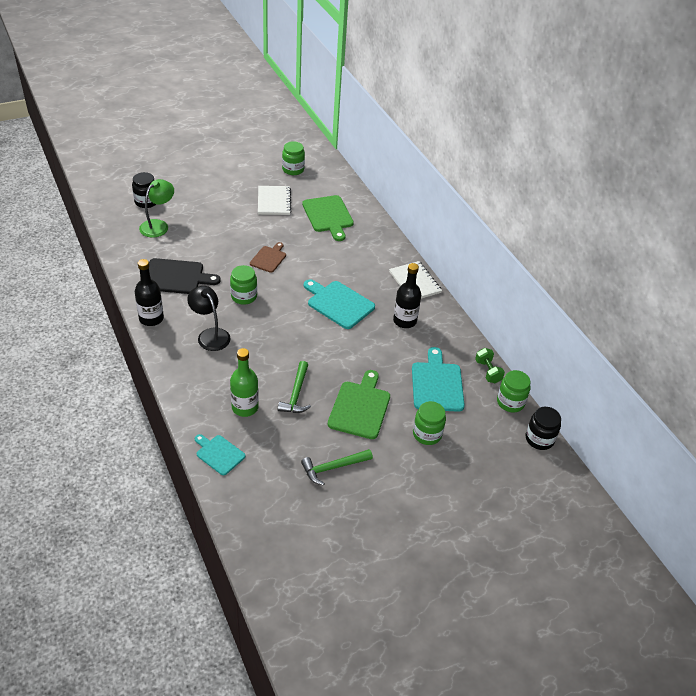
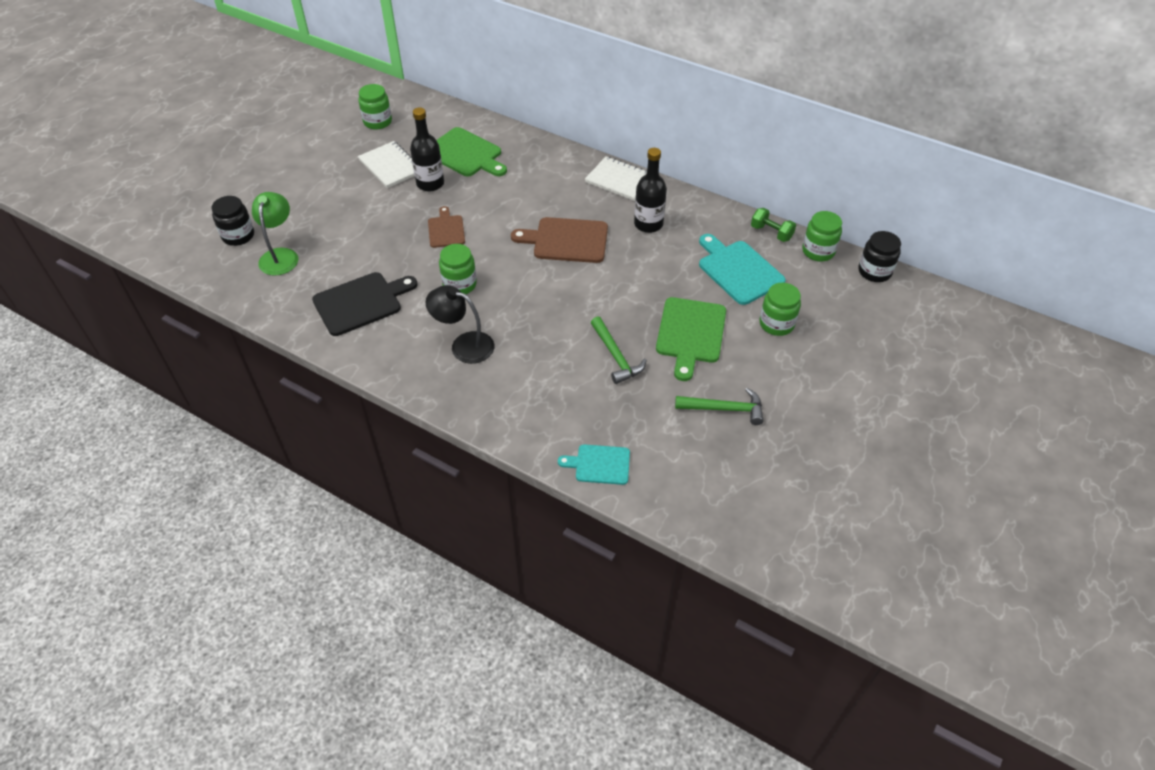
camera: 30 degrees left, 5 degrees up
(151, 318) = (378, 363): black bottle -> black bottle (430, 183)
(245, 407) = (578, 400): green bottle -> none
(333, 468) = (724, 409): green hammer -> green hammer turned 120 degrees counterclockwise
(338, 303) = (566, 240): turquoise cutting board -> brown cutting board
(360, 407) = (690, 334): green cutting board -> green cutting board turned 150 degrees counterclockwise

